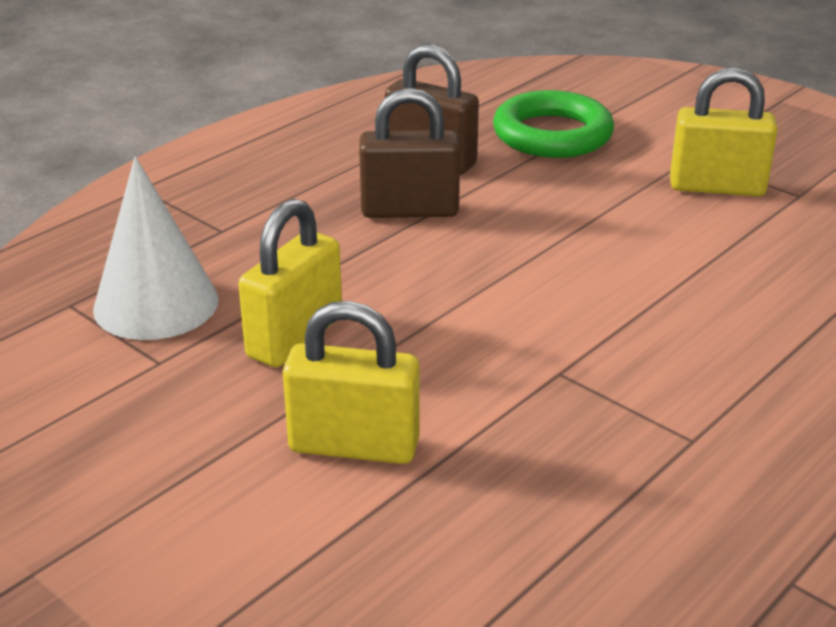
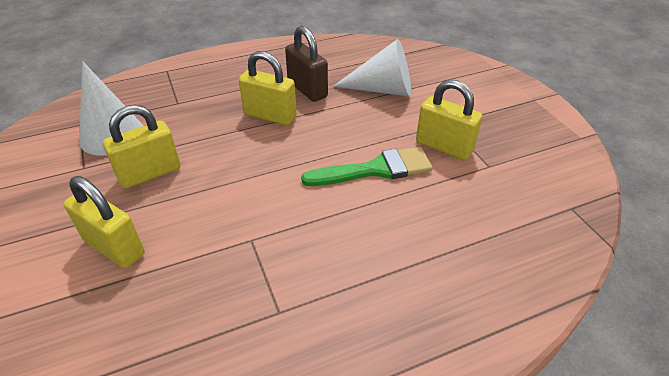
camera: 25 degrees right, 10 degrees up
(409, 210) = (270, 116): brown padlock -> yellow padlock
(552, 134) = (383, 89): green ring -> white cone
(649, 239) = (375, 169): none -> green brush

